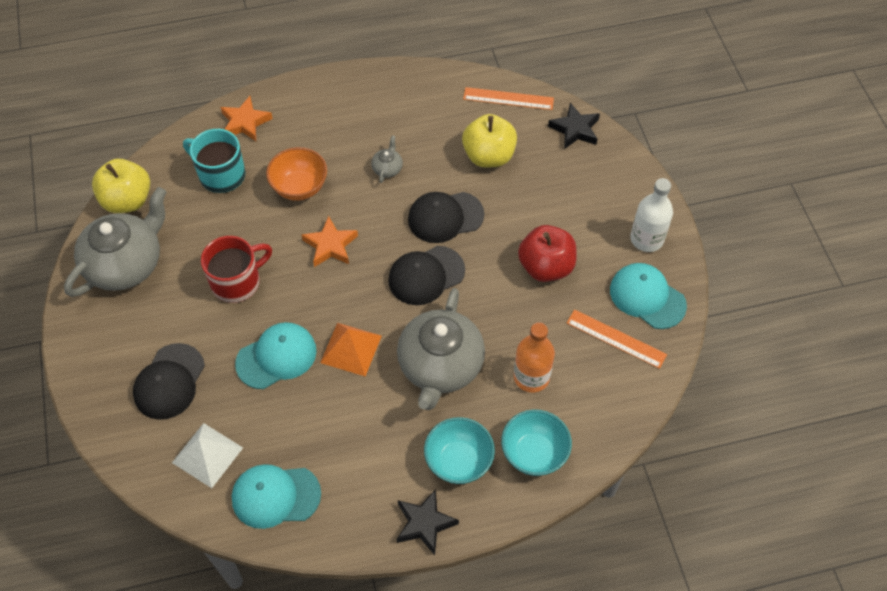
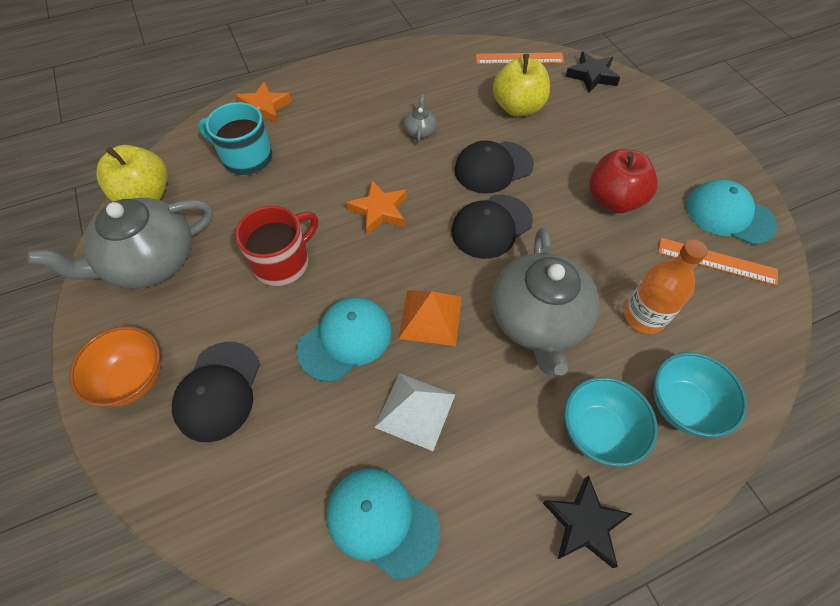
camera: 10 degrees left, 0 degrees up
(126, 263) = (150, 261): grey teapot -> grey teapot turned 150 degrees counterclockwise
(207, 455) = (281, 479): white pyramid -> white pyramid (415, 410)
(275, 496) = (382, 521): turquoise cap -> turquoise cap turned 45 degrees clockwise
(299, 187) = (333, 159): orange bowl -> orange bowl (133, 379)
(646, 239) = (702, 160): white bottle -> none

